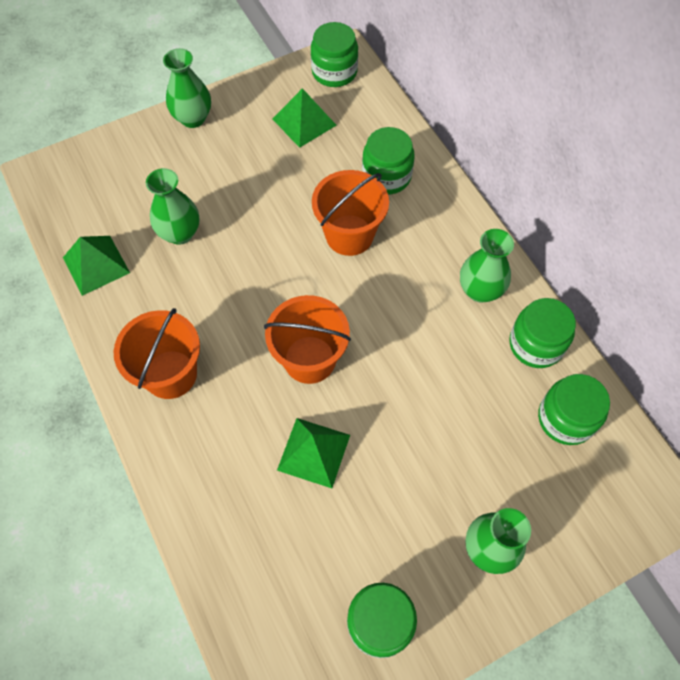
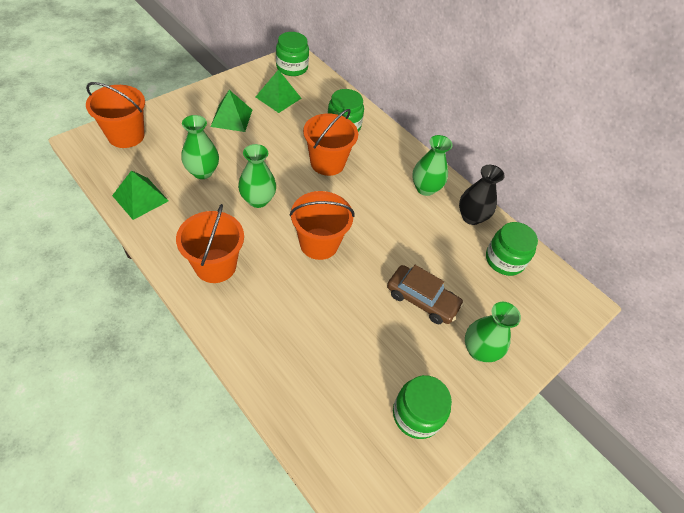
camera: 20 degrees left, 10 degrees down
(93, 169) = (126, 136): none -> orange bucket
(193, 118) = (196, 100): green vase -> green vase (258, 200)
(313, 452) = (337, 304): green pyramid -> green pyramid (231, 118)
(429, 462) = (422, 299): none -> brown car
(536, 344) = (471, 217): green jar -> black vase

